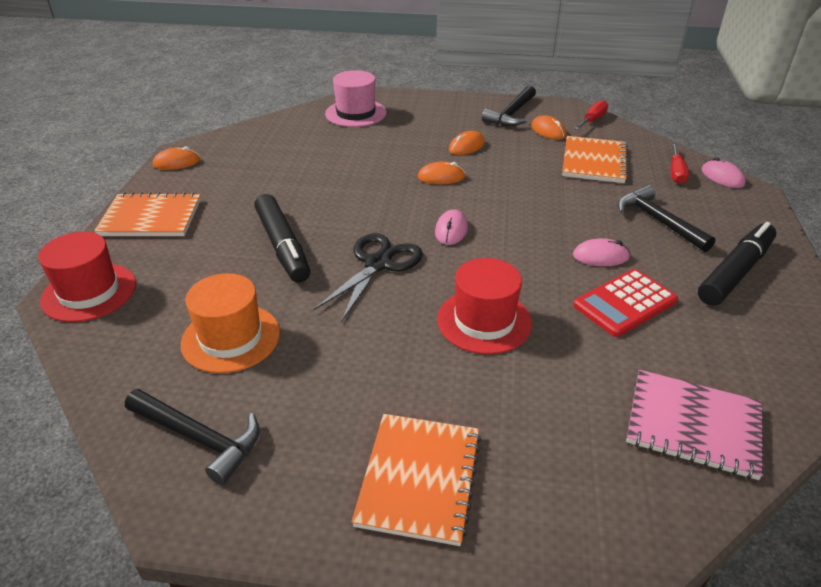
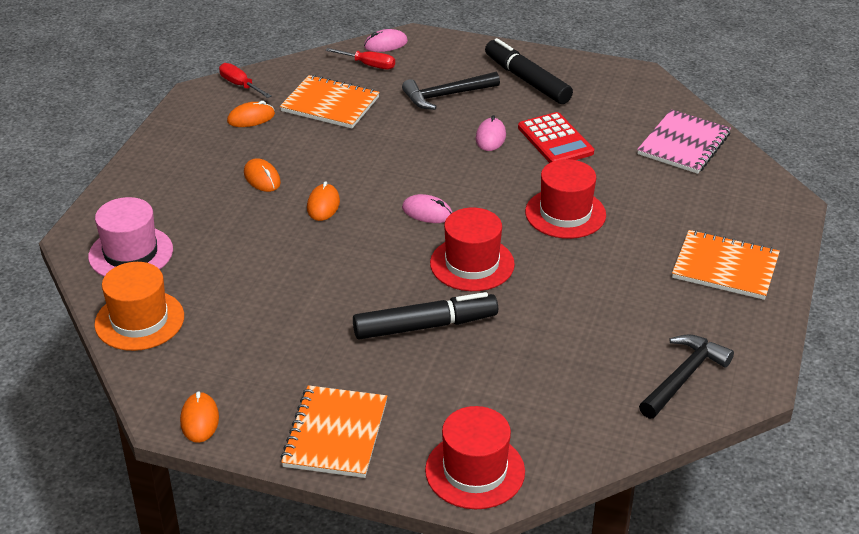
camera: 80 degrees left, 0 degrees up
(231, 338) = (565, 361): orange hat -> orange hat (139, 320)
(378, 264) = (472, 264): black scissors -> red hat
(511, 114) = (197, 134): black hammer -> none

